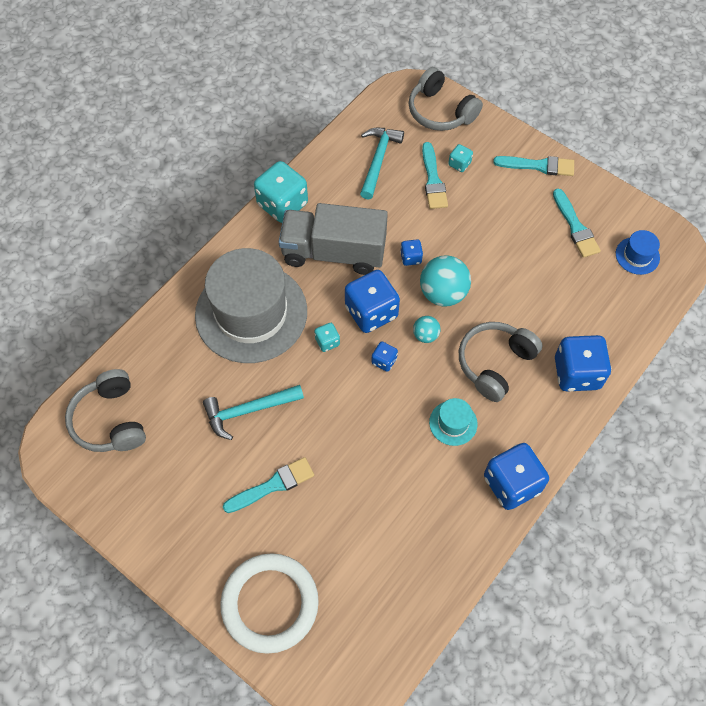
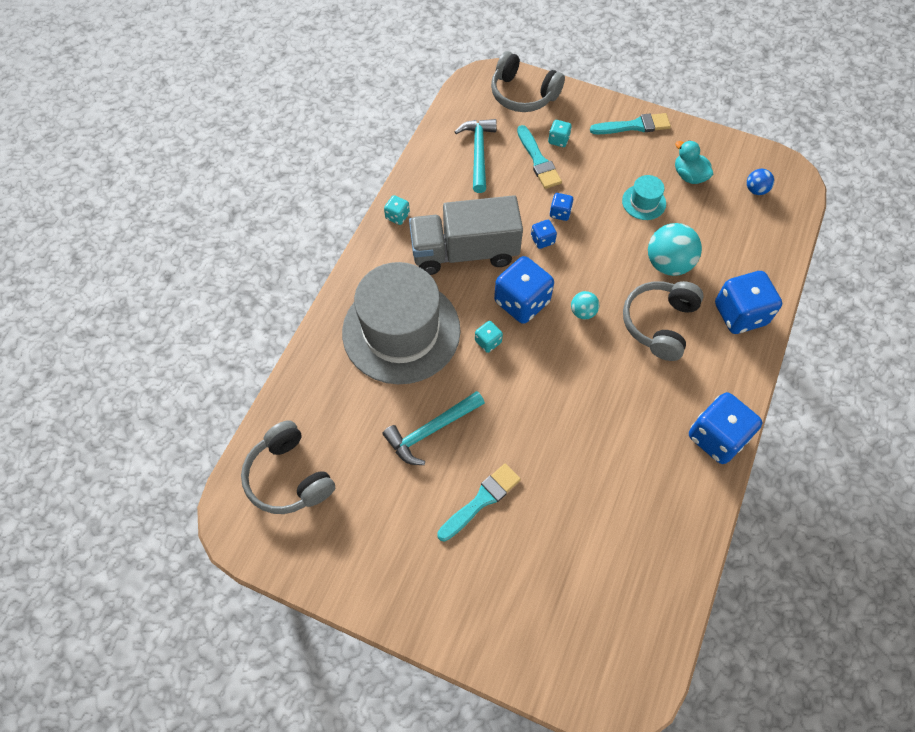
camera: 15 degrees left, 0 degrees up
(270, 603) = (519, 624): white ring -> none
(282, 204) = (397, 216): turquoise dice -> turquoise dice, size x0.47
(384, 361) = (551, 347): blue dice -> blue dice (560, 213)
(443, 293) = (585, 267): turquoise ball -> turquoise ball (668, 263)
(453, 423) = (639, 392): turquoise hat -> turquoise hat (644, 202)
(575, 227) = (689, 175): turquoise brush -> turquoise duck
(637, 255) = (755, 190): blue hat -> blue ball

